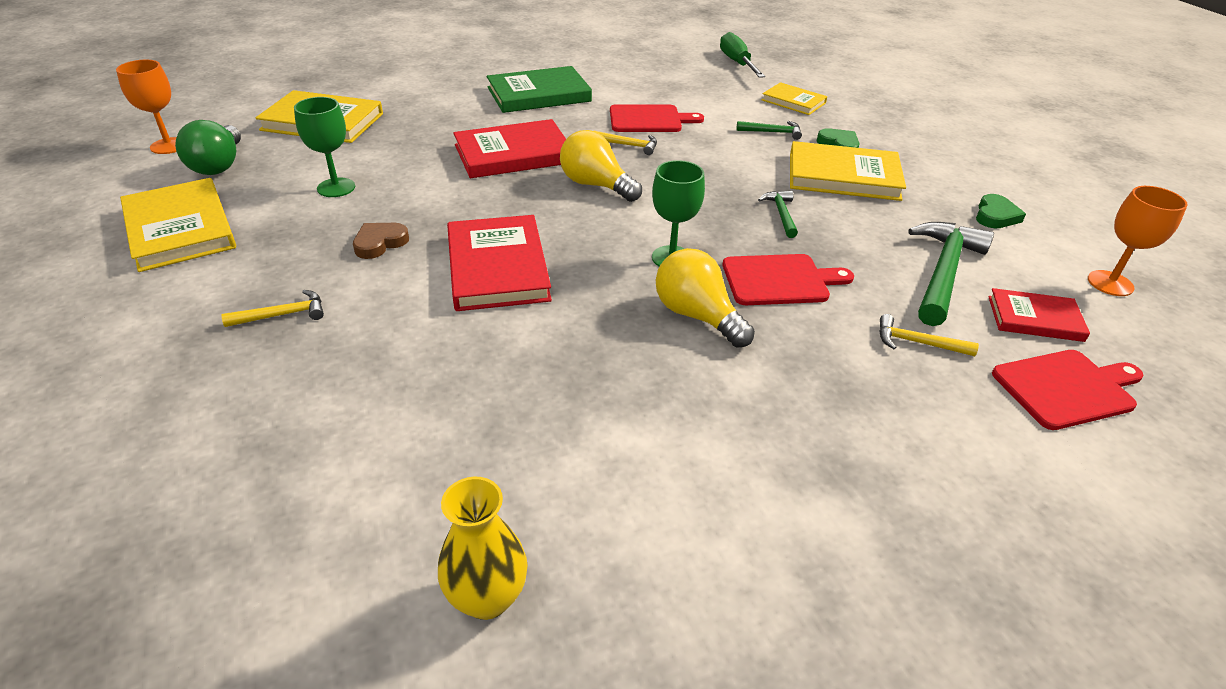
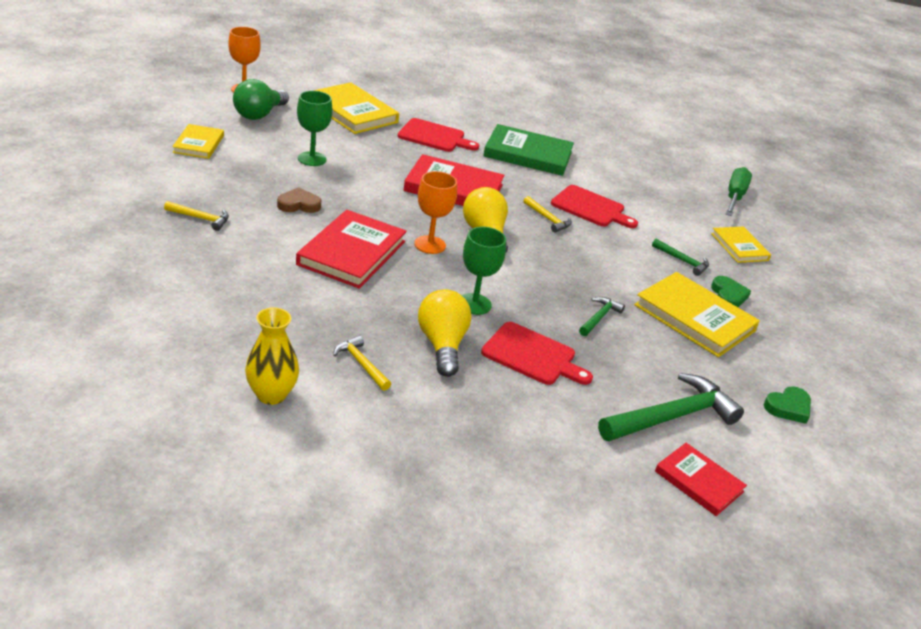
camera: 30 degrees right, 5 degrees down
(180, 229) = (198, 144): yellow book -> yellow book, size x0.59
(487, 597) = (145, 405): yellow vase -> yellow vase (271, 394)
(917, 343) = (576, 442): yellow hammer -> yellow hammer (361, 364)
(1066, 388) = (648, 529): red cutting board -> red cutting board (434, 136)
(1110, 283) = (812, 499): orange goblet -> orange goblet (430, 245)

